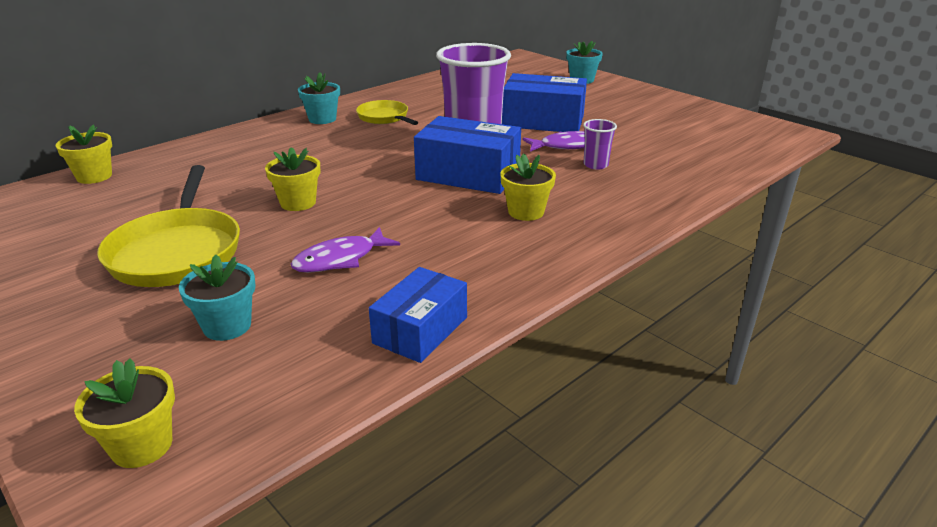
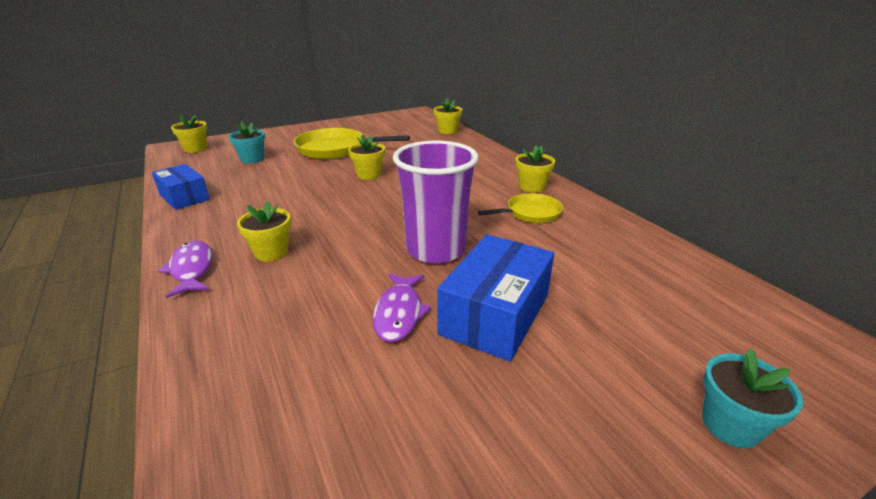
camera: 105 degrees right, 0 degrees up
(322, 119) = (532, 187): turquoise flower pot -> yellow flower pot
(340, 259) = (282, 183): purple fish -> purple fish (191, 269)
(468, 174) = (366, 237): blue box -> none
(595, 165) = (330, 321): purple cup -> none

